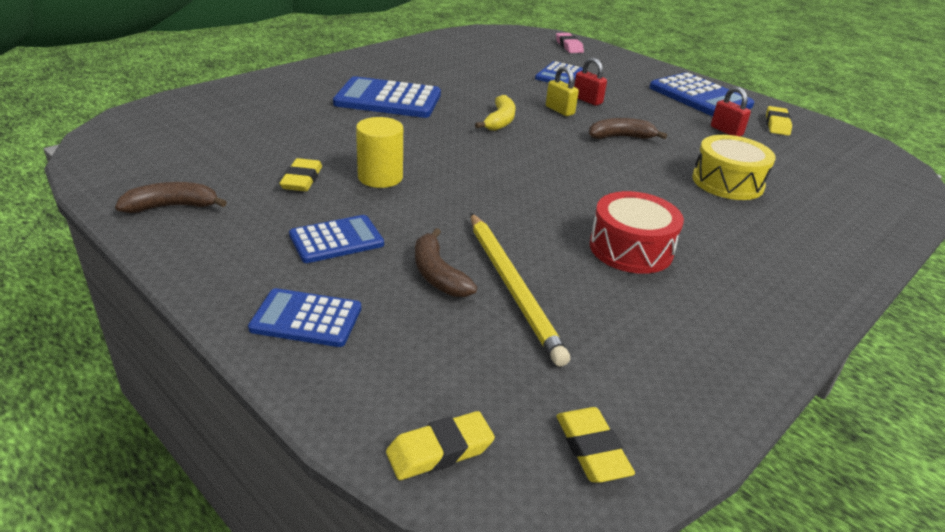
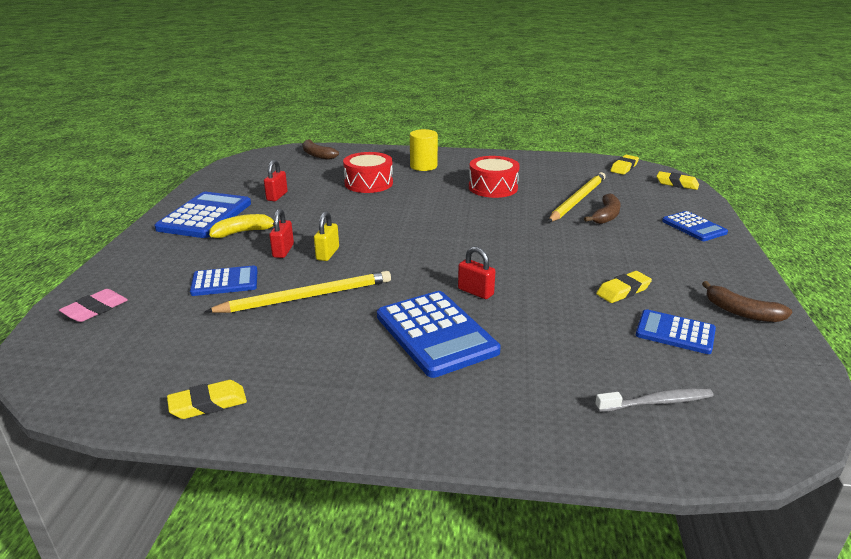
camera: 125 degrees left, 5 degrees down
(205, 118) = (657, 402): none -> grey toothbrush
(336, 240) = (641, 248): blue calculator -> blue calculator (675, 332)
(380, 177) = (563, 268): yellow cylinder -> yellow cylinder (423, 166)
(412, 130) = (475, 292): none -> red padlock
(500, 86) = (306, 297): none -> yellow pencil
(500, 121) = (392, 267): yellow banana -> yellow banana (243, 232)
(621, 137) = (347, 221): brown banana -> brown banana (317, 155)
(727, 182) = (368, 183): yellow drum -> red drum
(777, 124) = (236, 186): yellow eraser -> yellow eraser (208, 404)

